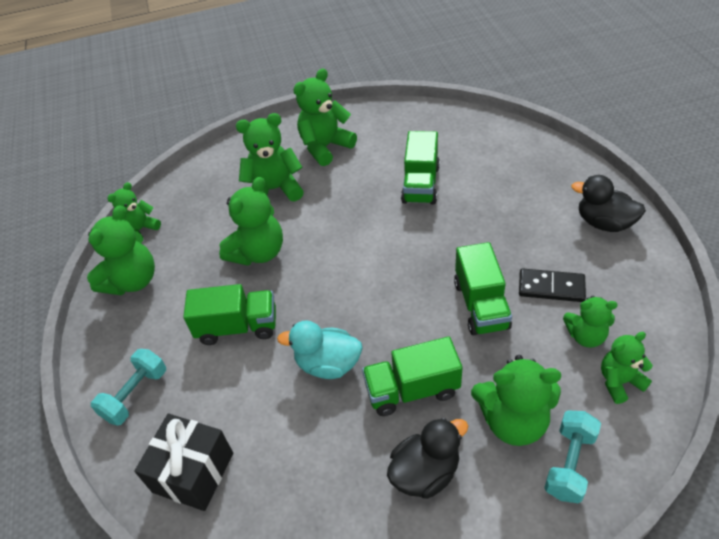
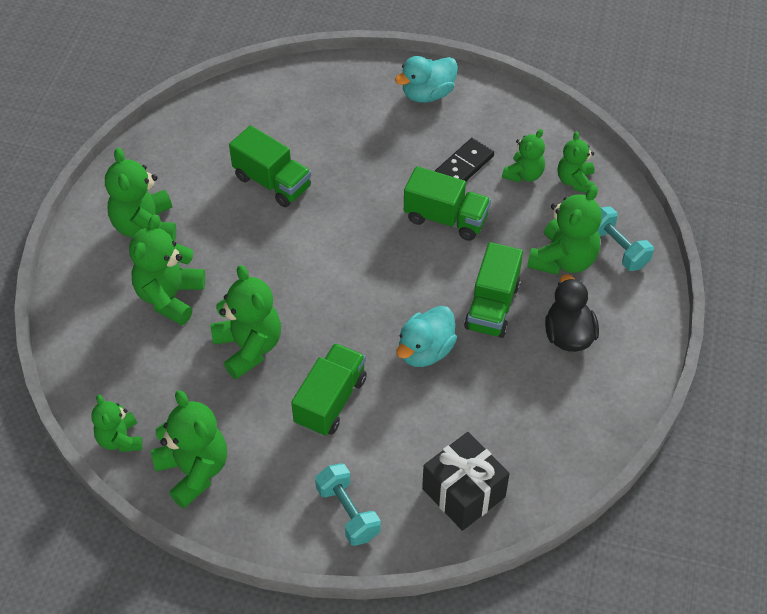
camera: 65 degrees left, 5 degrees up
(604, 223) = (427, 94): black duck -> turquoise duck

